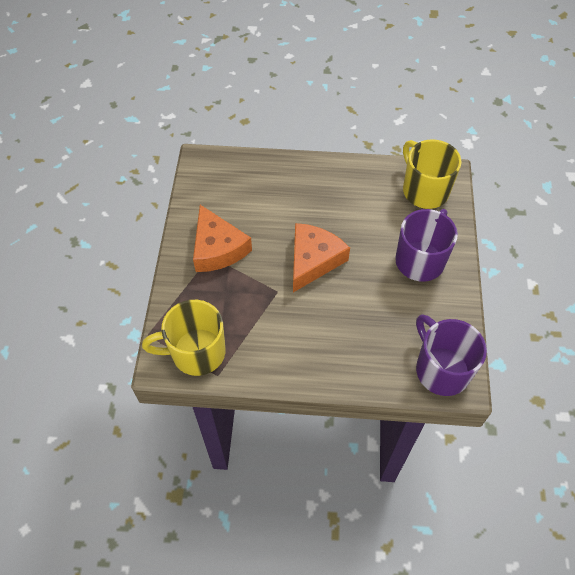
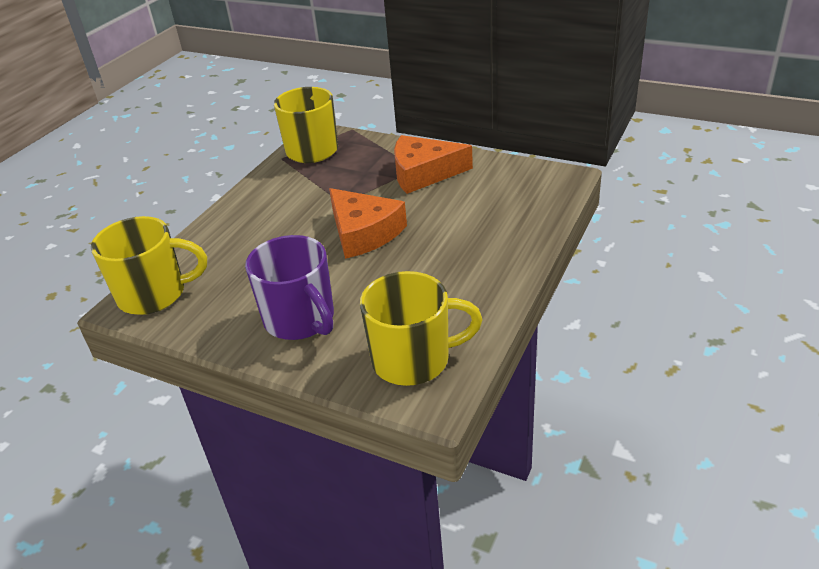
camera: 115 degrees right, 20 degrees down
(441, 369) = (154, 294): purple mug -> yellow mug

